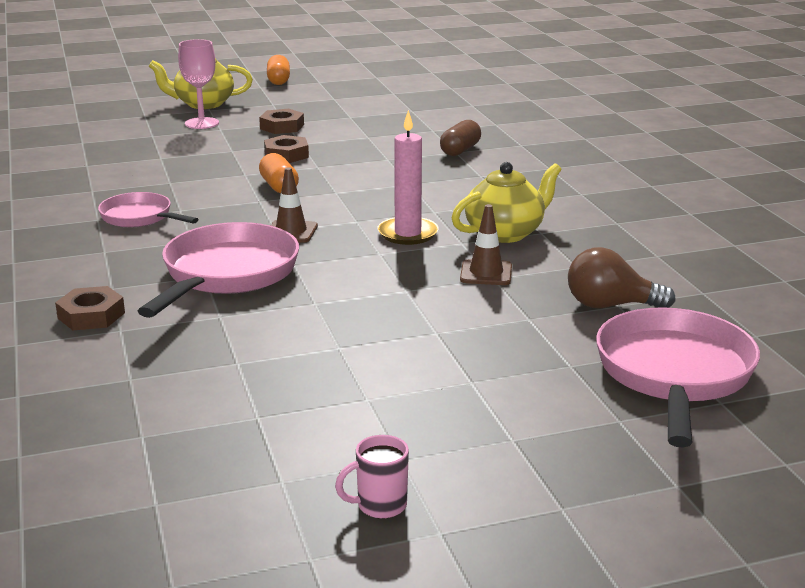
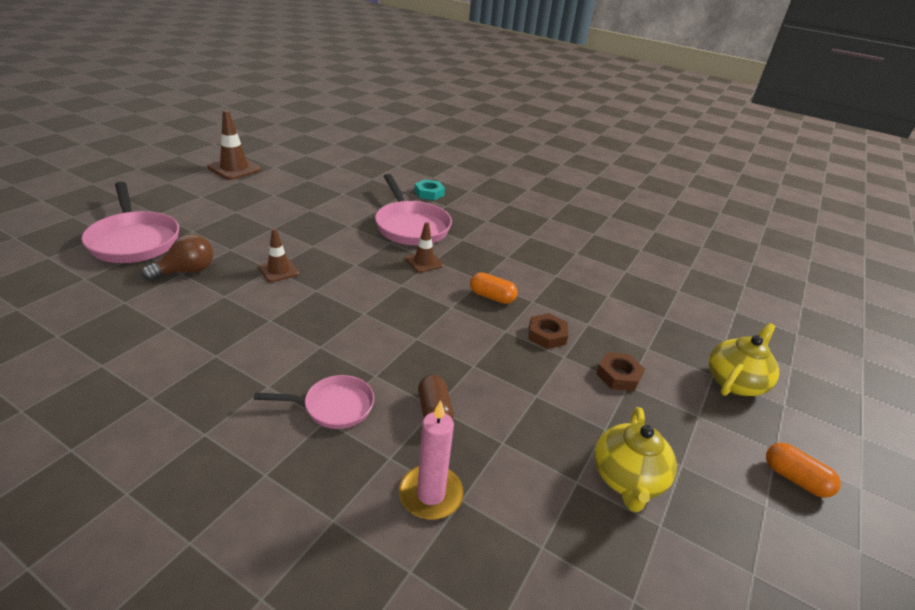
camera: 135 degrees right, 10 degrees up
(91, 315) = (429, 193): brown nut -> turquoise nut
(140, 217) = (514, 244): pink pan -> pink pan (334, 406)
(202, 123) = (673, 349): pink goblet -> none
(379, 506) = (234, 168): pink mug -> brown traffic cone
(408, 234) = (357, 285): pink candle -> pink candle (430, 494)
(505, 233) = (294, 309): yellow teapot -> yellow teapot (627, 479)

